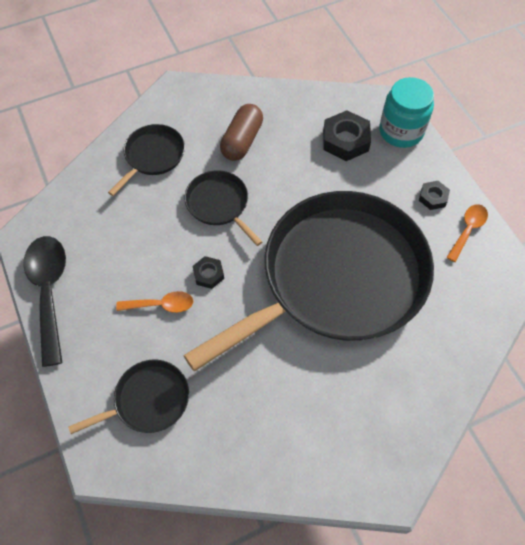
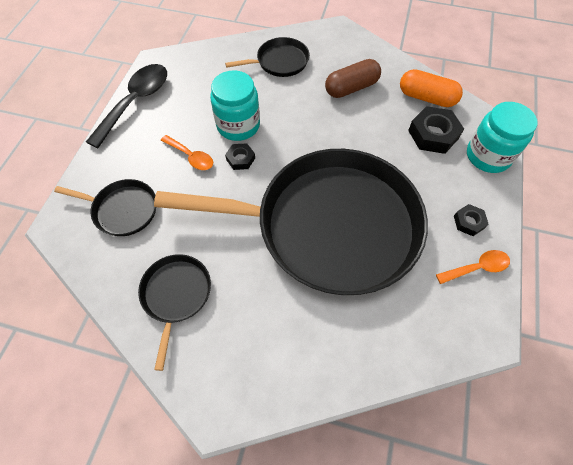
camera: 40 degrees right, 0 degrees up
(175, 245) = (238, 125): none -> turquoise jar
(219, 204) = (293, 119): black pan -> black pan (176, 295)
(312, 109) = (426, 98): none -> orange capsule

